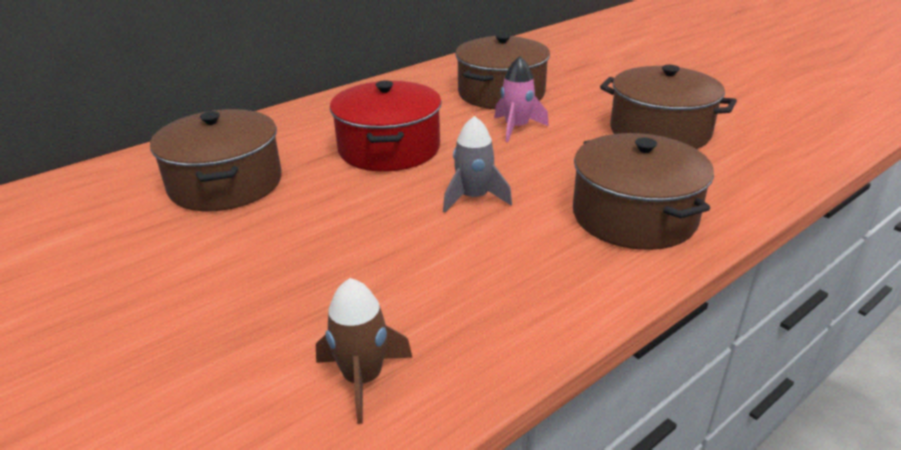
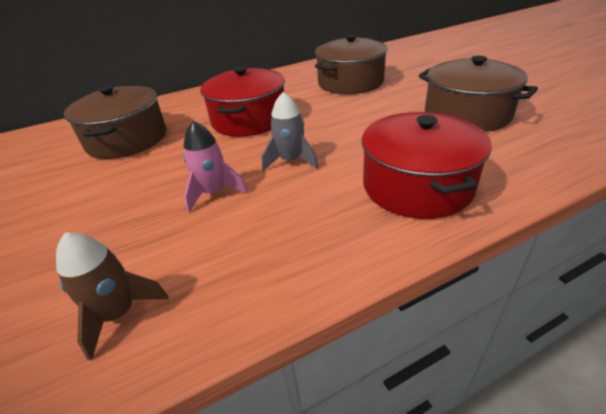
camera: 15 degrees right, 5 degrees up
(516, 128) = (350, 108): pink rocket -> pink rocket (213, 193)
(634, 216) = (417, 186): brown pot -> red pot

